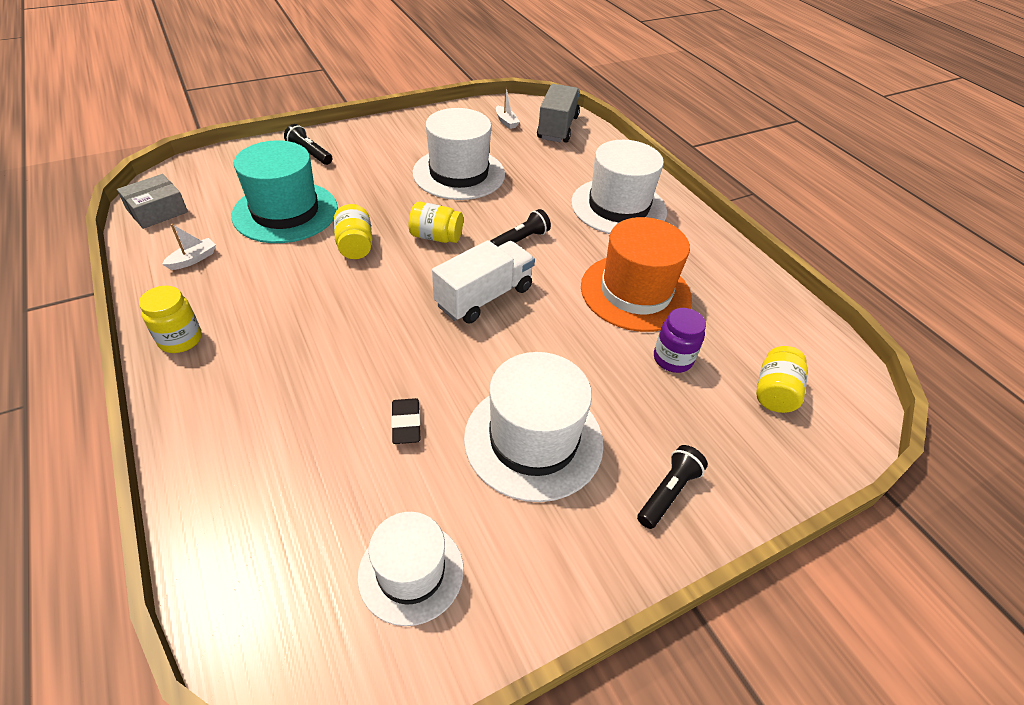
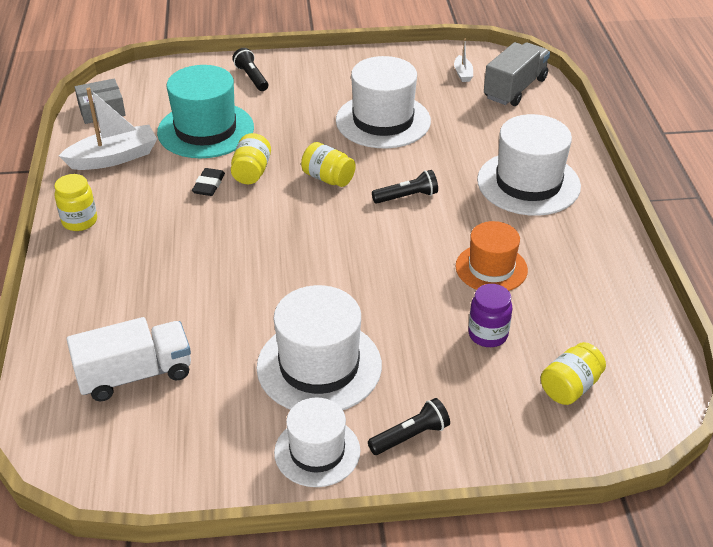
camera: 25 degrees right, 5 degrees down
(193, 259) = (114, 158): white boat -> white boat, size x2.05
(406, 424) = (222, 327): black eraser -> black eraser (209, 185)
(411, 572) = (174, 429): white hat -> white hat (317, 451)
(484, 297) = (343, 241): white truck -> white truck (135, 375)
(635, 292) = (491, 268): orange hat -> orange hat, size x0.64

